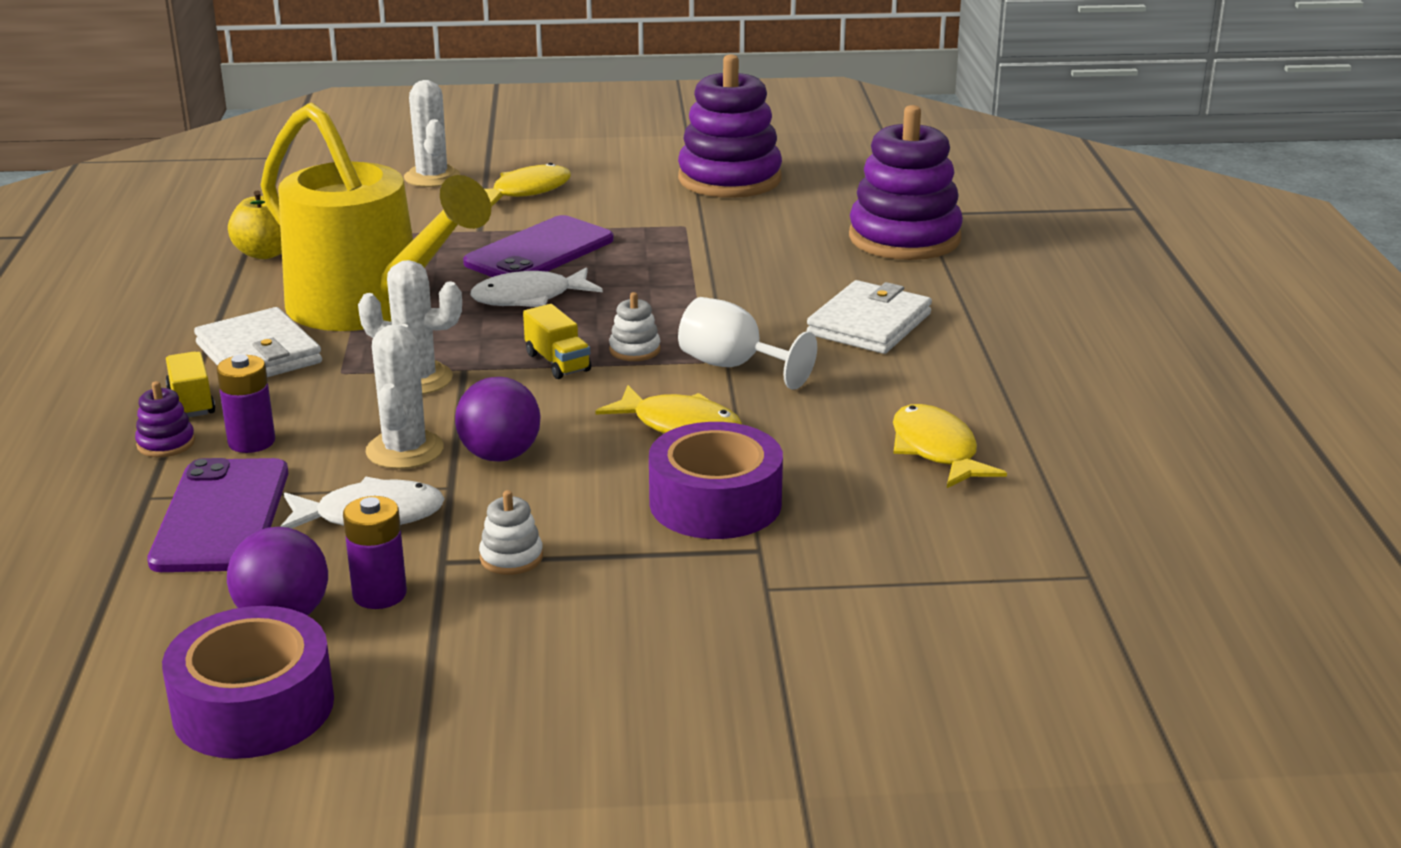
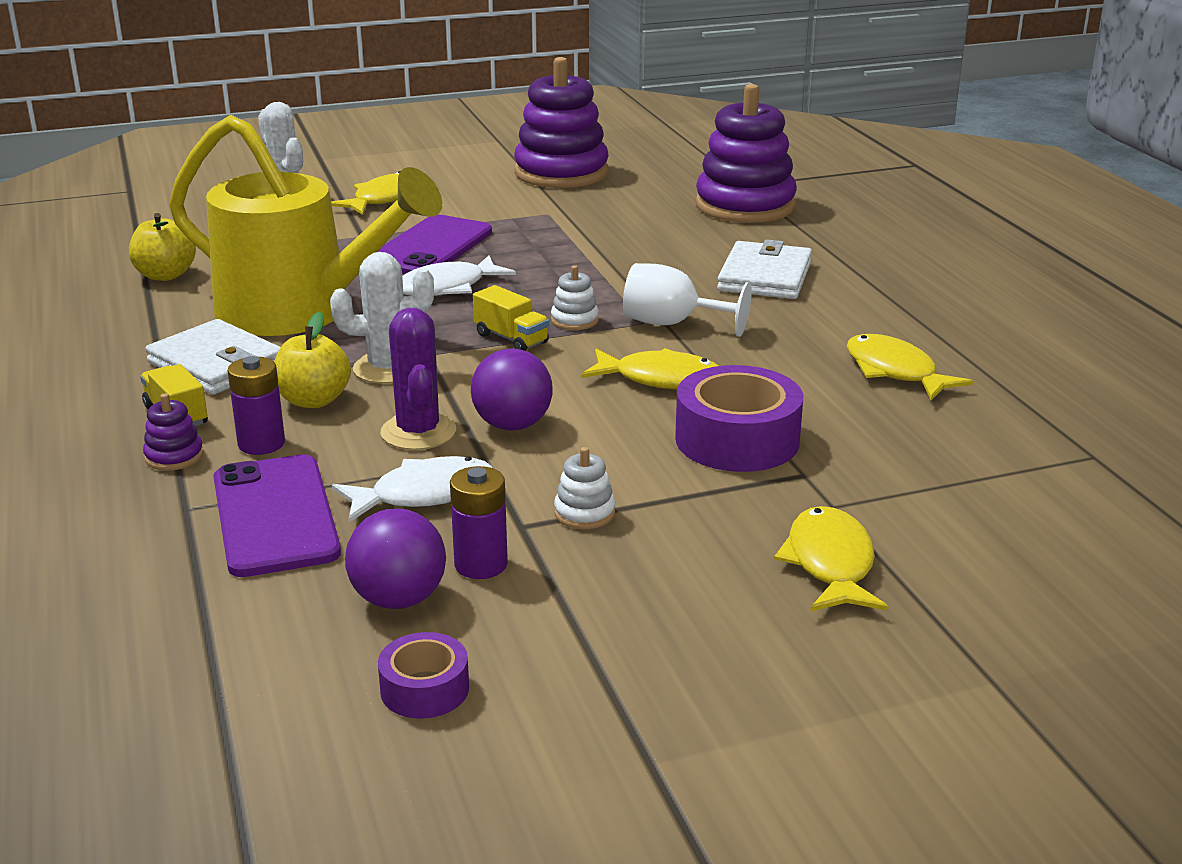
camera: 15 degrees left, 0 degrees up
(253, 706) = (424, 689): purple tape -> purple tape, size x0.55
(326, 403) = (314, 400): none -> yellow apple
(405, 450) = (418, 432): white cactus -> purple cactus
(720, 648) = (830, 564): none -> yellow fish

